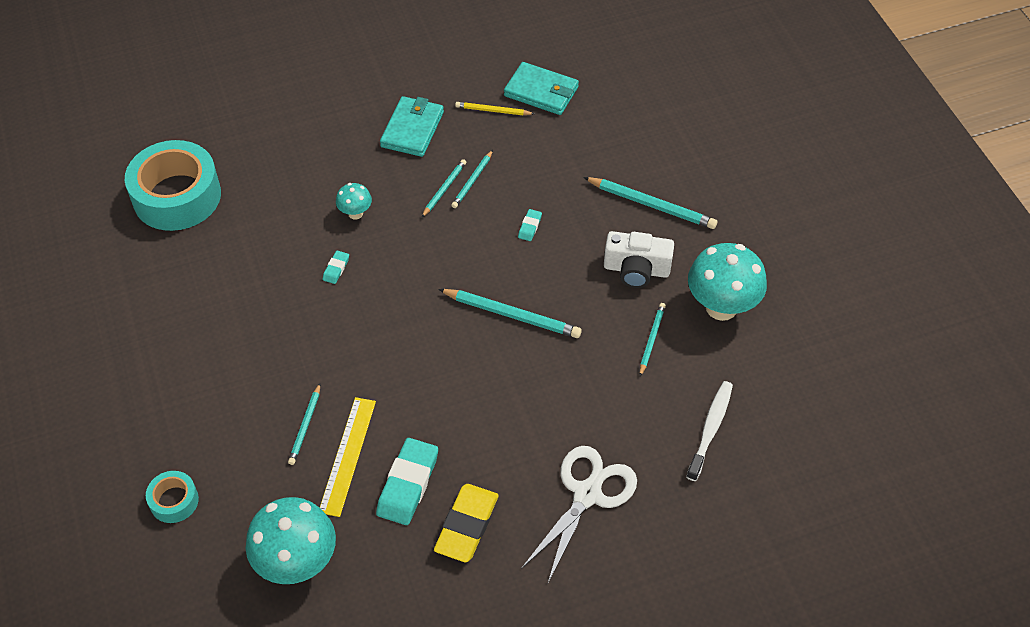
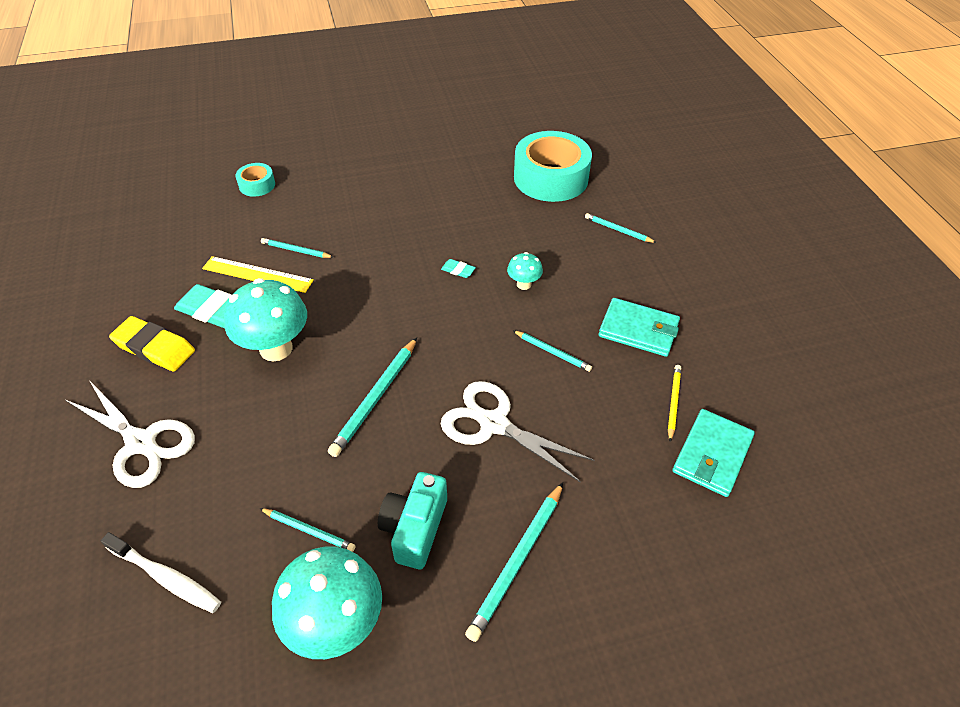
camera: 95 degrees right, 5 degrees down
(297, 563) = (174, 246): turquoise mushroom -> turquoise mushroom (276, 348)
(472, 181) = (563, 377): turquoise pencil -> turquoise pencil (618, 230)
(530, 227) = (493, 424): turquoise eraser -> white scissors
(636, 269) = (415, 528): white camera -> turquoise camera

